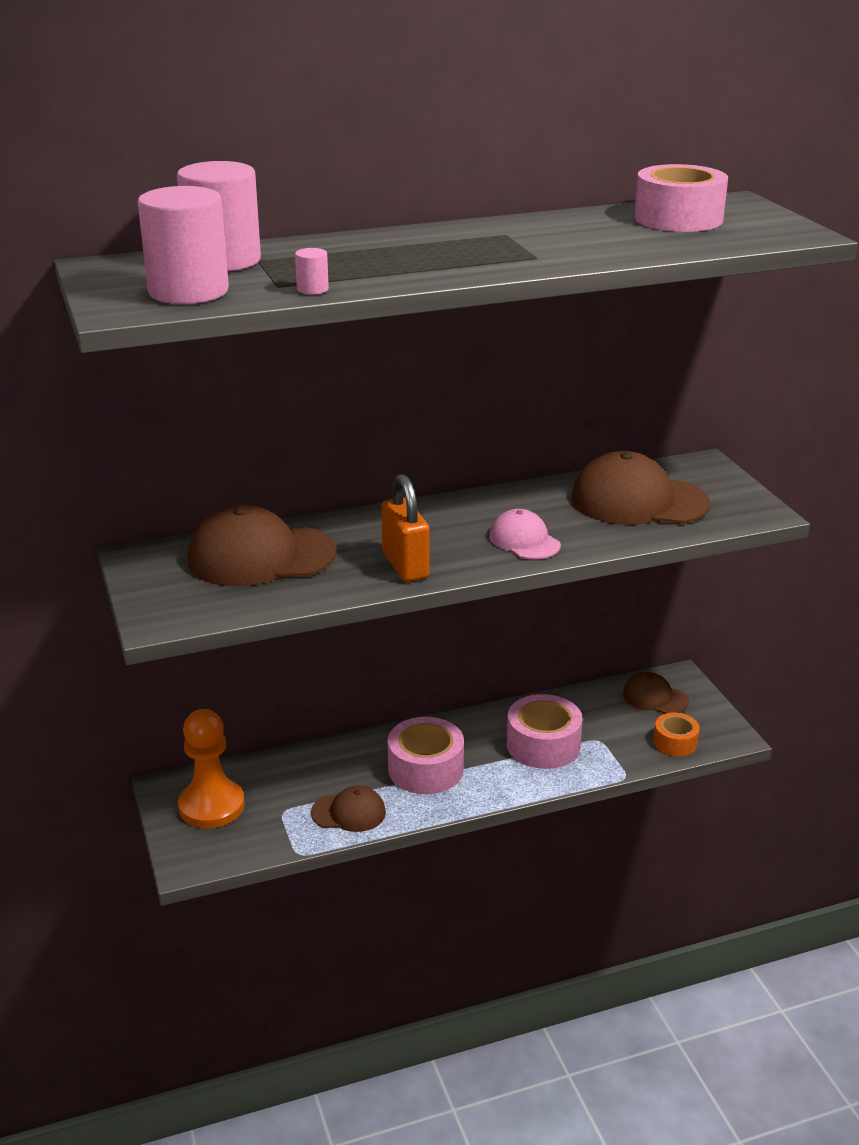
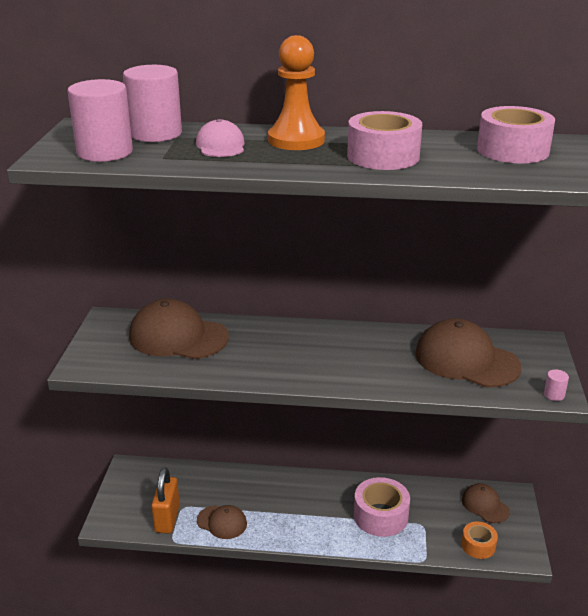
camera: 25 degrees right, 0 degrees up
(212, 806) = (145, 489): orange pawn -> orange pawn (296, 140)
(312, 289) = (180, 164): pink cylinder -> pink cylinder (554, 395)
(405, 566) = (261, 368): orange padlock -> orange padlock (167, 519)
(425, 769) = (290, 507): pink tape -> pink tape (383, 156)
(524, 540) = (357, 370): pink cap -> pink cap (220, 145)

